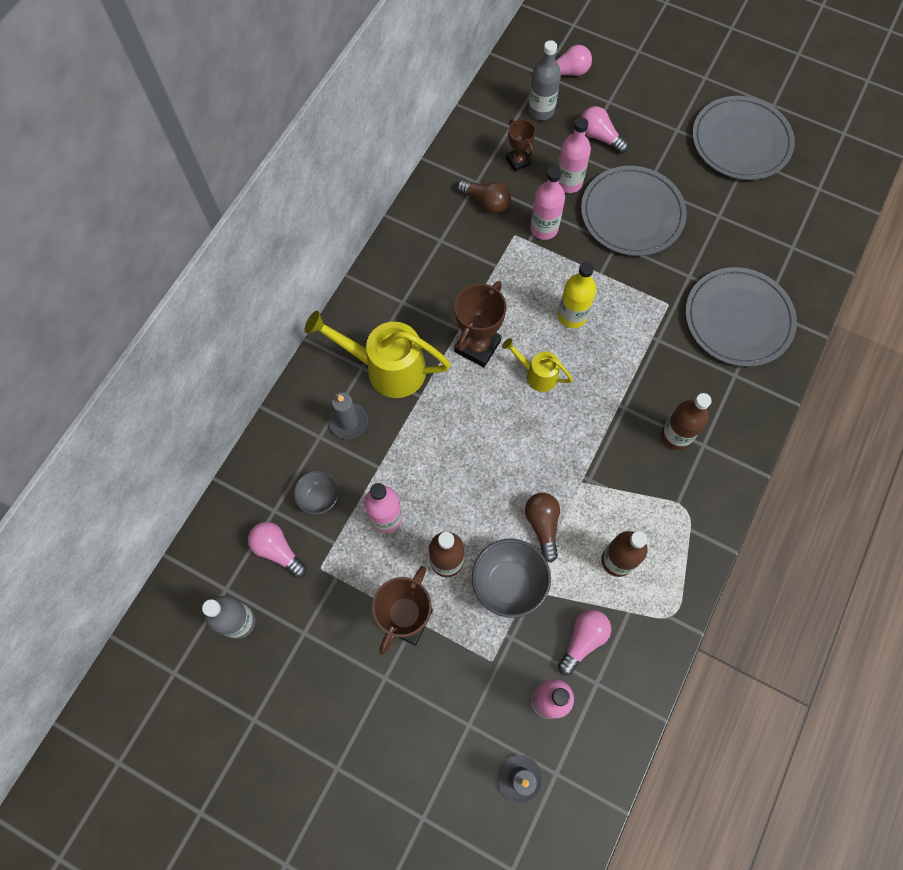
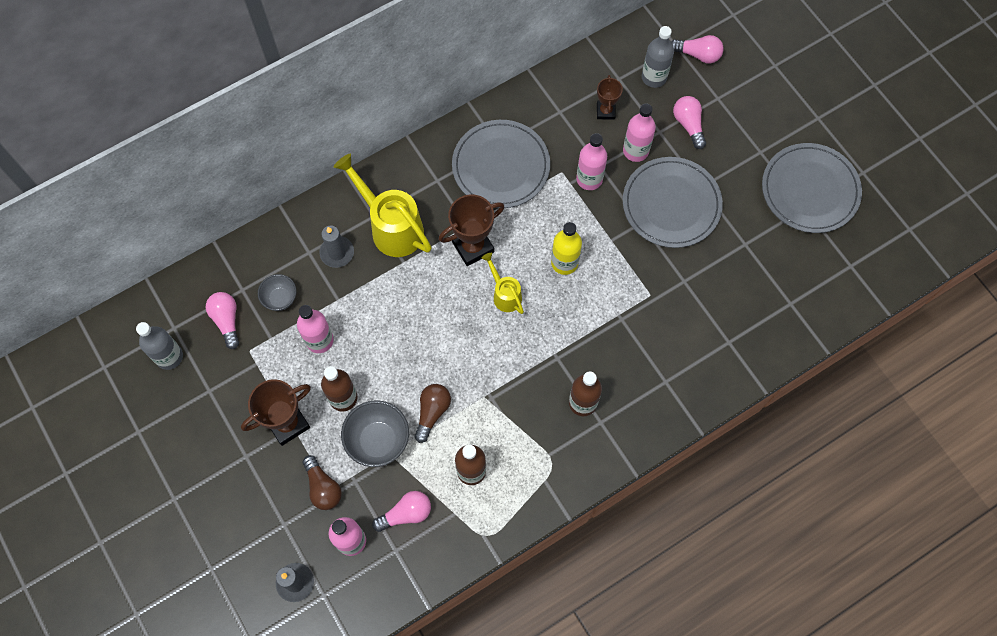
camera: 30 degrees right, 0 degrees up
(486, 202) = (556, 133): brown light bulb -> brown light bulb (323, 487)
(738, 319) = (700, 338): grey plate -> grey plate (501, 166)

